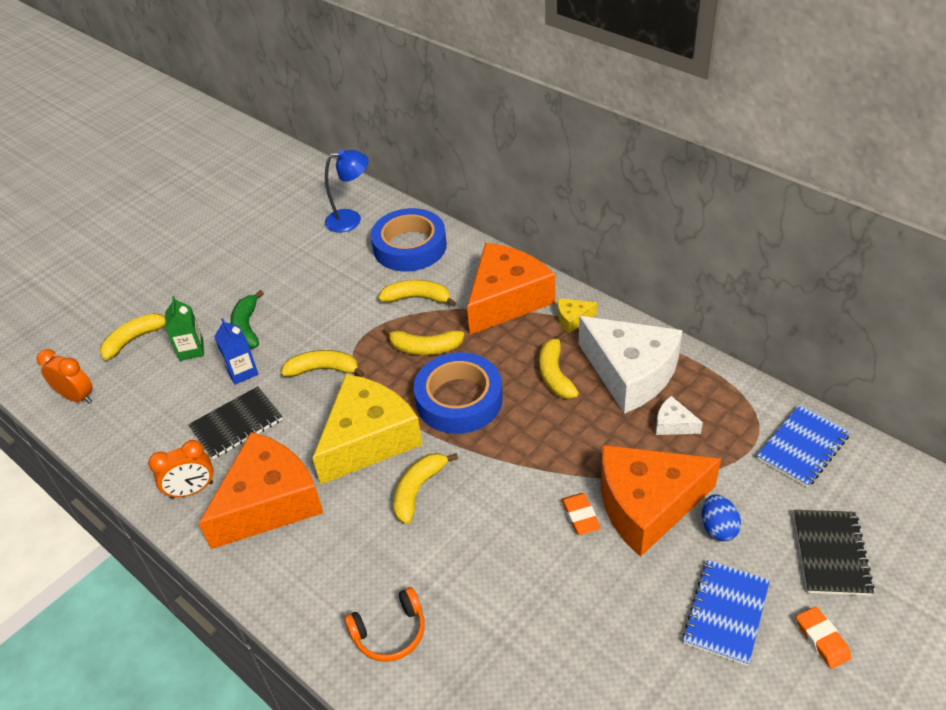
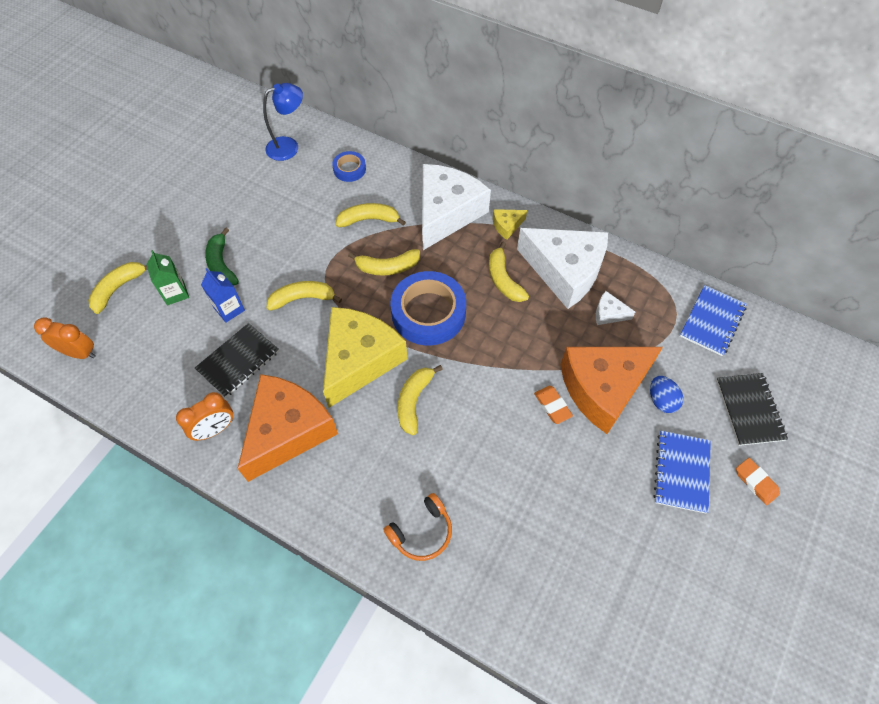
camera: 15 degrees left, 15 degrees up
(410, 247) = (349, 169): blue tape -> blue tape, size x0.50
(506, 299) = (446, 213): orange cheese -> white cheese

